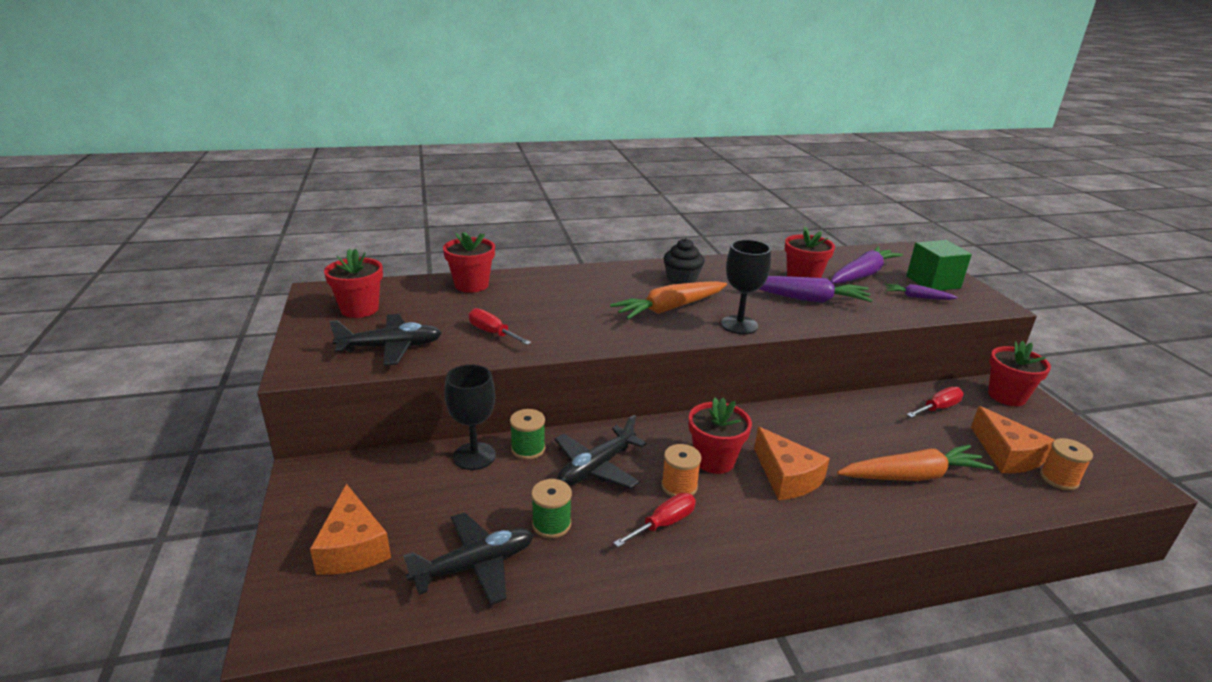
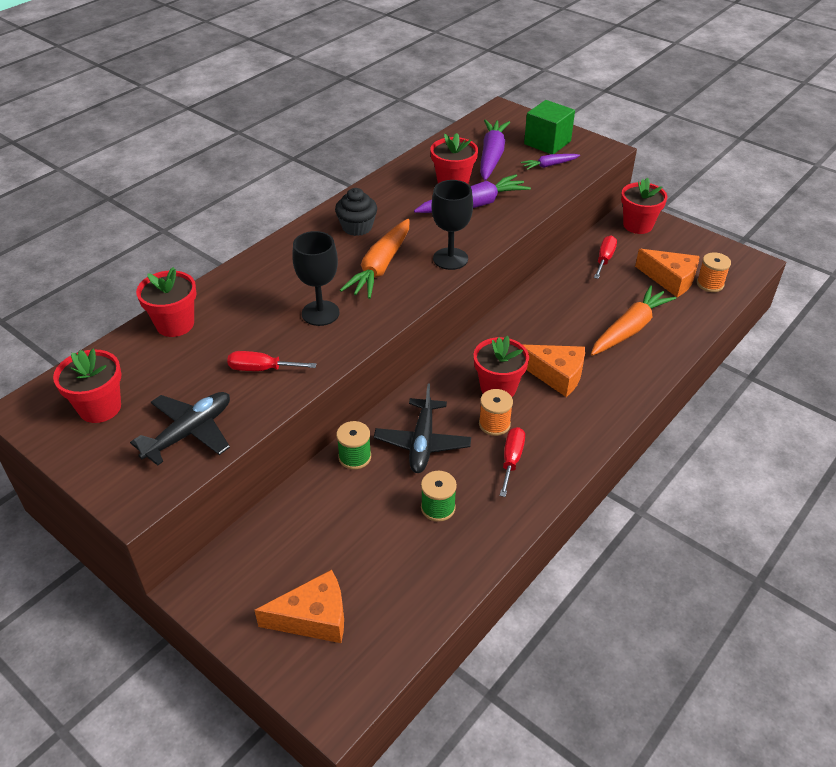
camera: 35 degrees left, 15 degrees up
(353, 547) = (313, 618): orange cheese -> orange cheese turned 45 degrees counterclockwise
(474, 456) = (319, 488): black goblet -> black goblet (320, 313)
(475, 565) = (419, 572): black plane -> none

